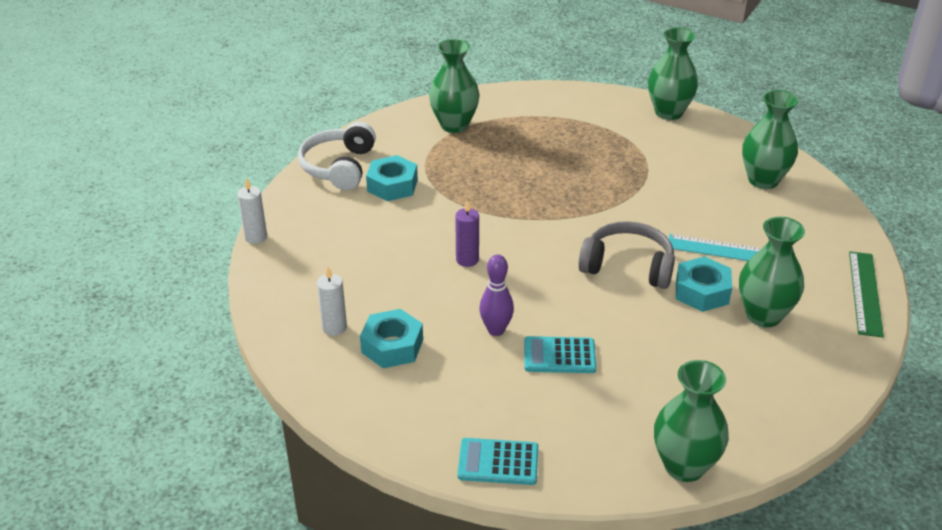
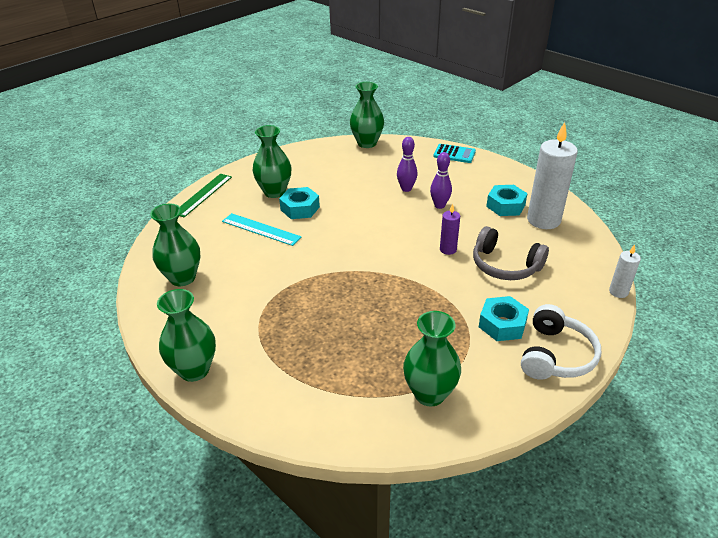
camera: 165 degrees left, 0 degrees up
(334, 327) = (543, 220): white candle -> white candle, size x2.06
(559, 356) = (406, 189): turquoise calculator -> purple bowling pin
(628, 266) = (336, 229): grey headphones -> grey headphones (505, 265)

